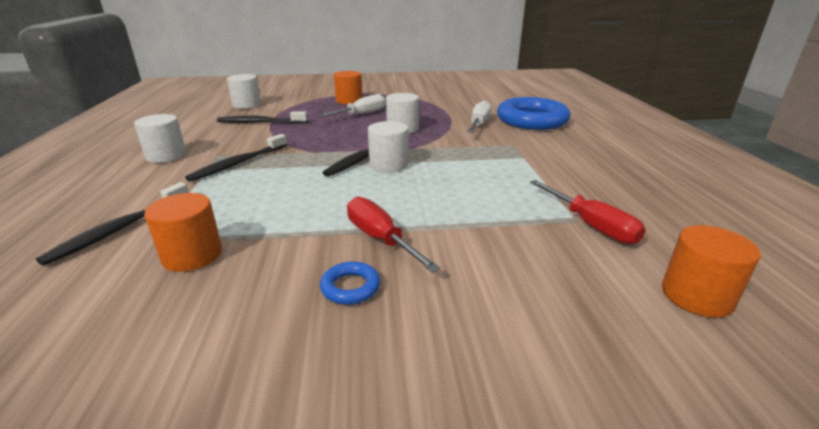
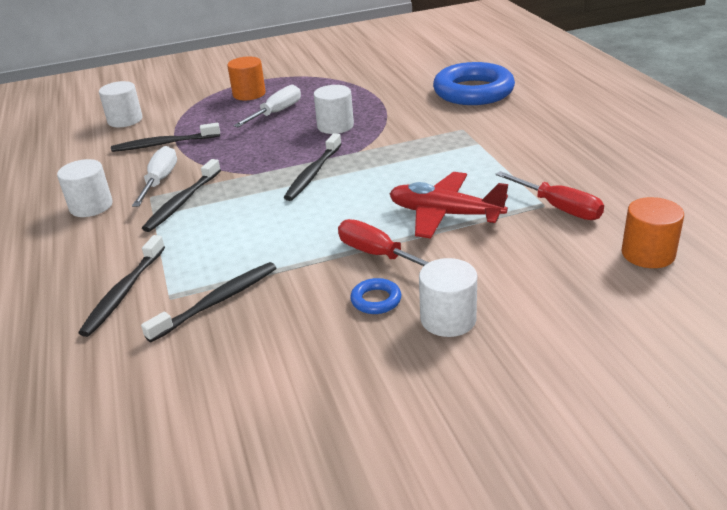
camera: 10 degrees left, 5 degrees up
(192, 255) = (217, 301): orange cylinder -> black toothbrush
(388, 165) = (345, 176): white cylinder -> white cylinder (448, 319)
(466, 212) = (445, 214): none -> red plane
(478, 124) = (417, 106): white screwdriver -> white screwdriver (160, 181)

